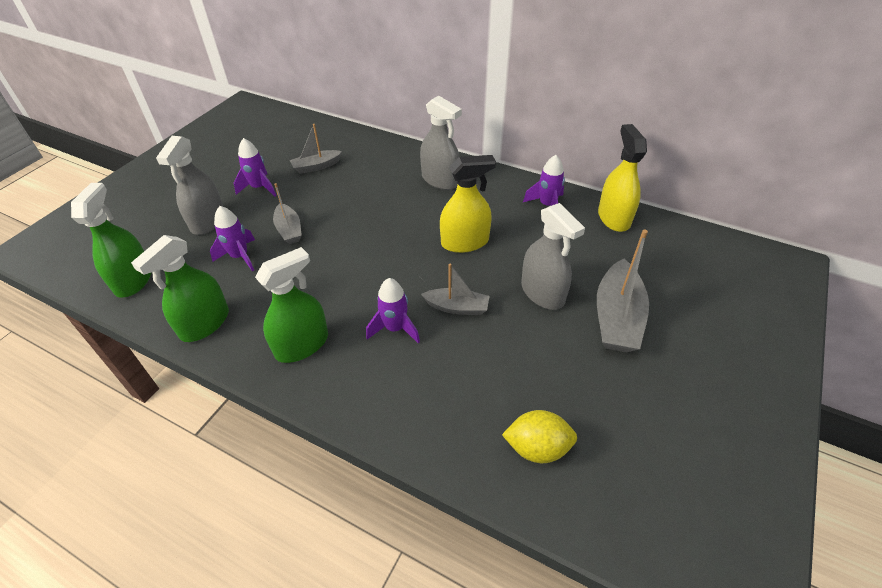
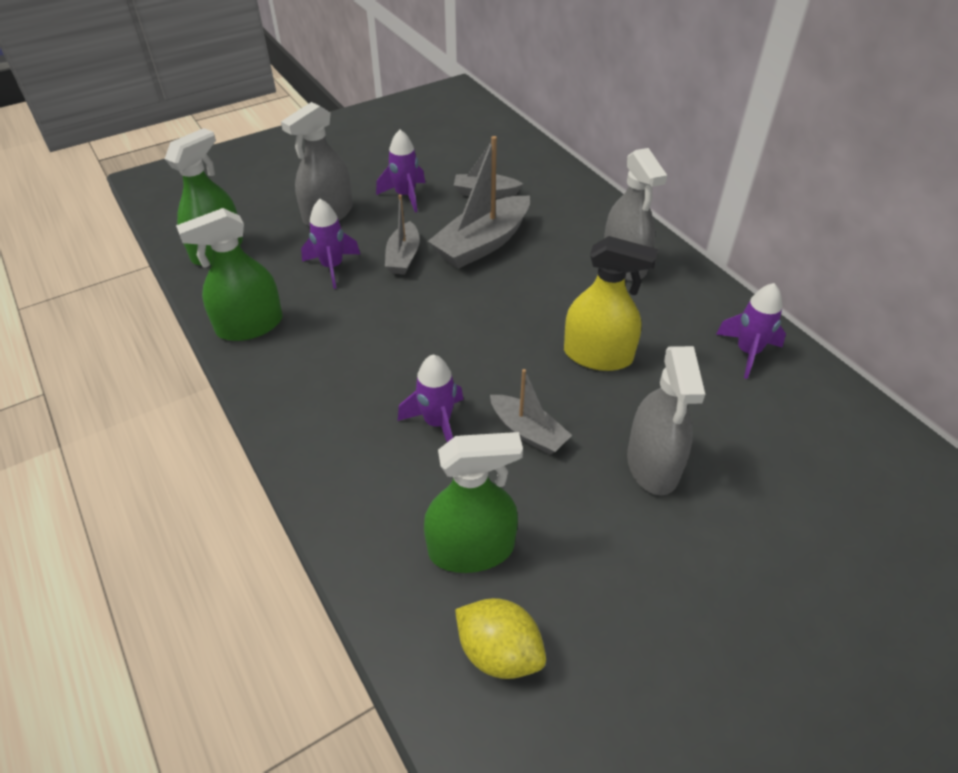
camera: 30 degrees right, 0 degrees up
(302, 345) = (326, 393): green spray bottle -> green spray bottle (471, 549)
(614, 218) = (837, 409): yellow spray bottle -> none
(617, 317) = (734, 546): grey boat -> grey boat (482, 244)

